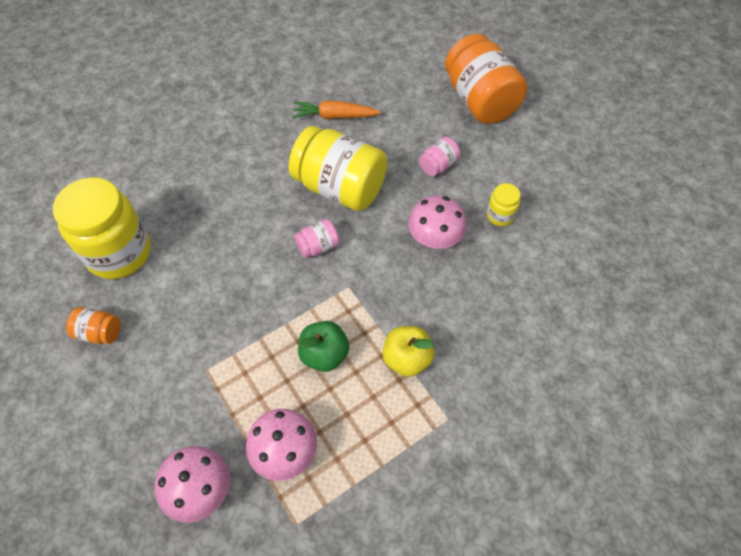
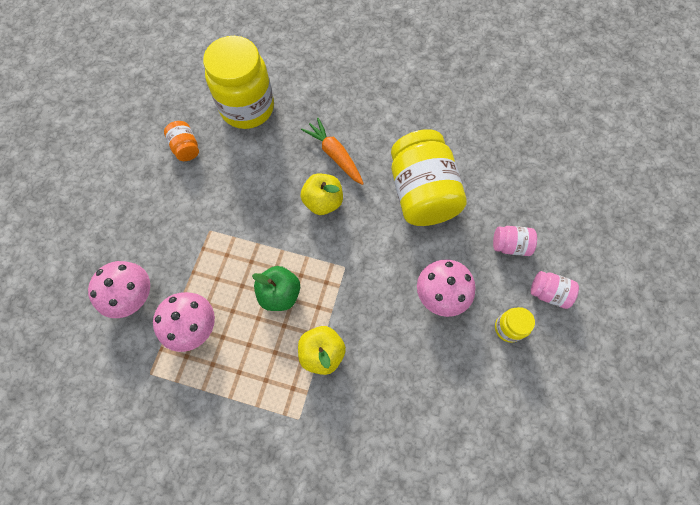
camera: 50 degrees right, 10 degrees up
(274, 260) = (323, 202): none -> yellow apple
(318, 247) = (359, 220): pink jar -> pink jar (548, 293)
(334, 116) = (481, 137): orange carrot -> orange carrot (335, 155)
(480, 101) = (608, 227): orange jar -> none

